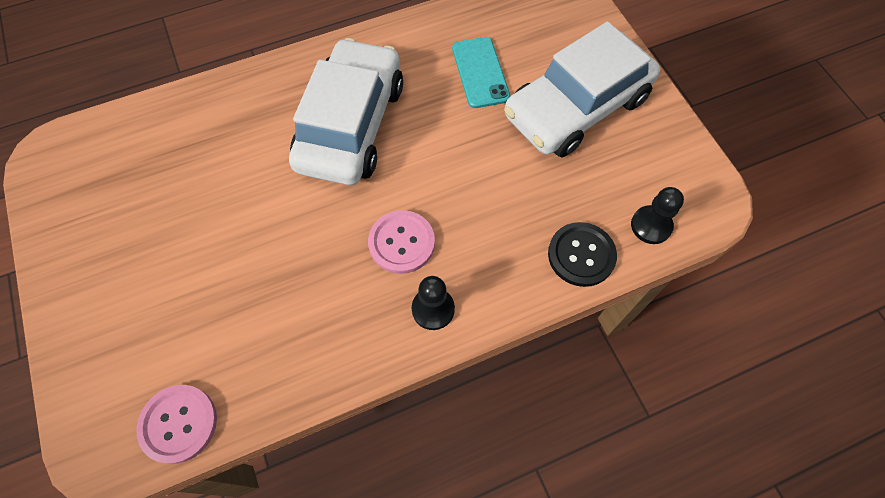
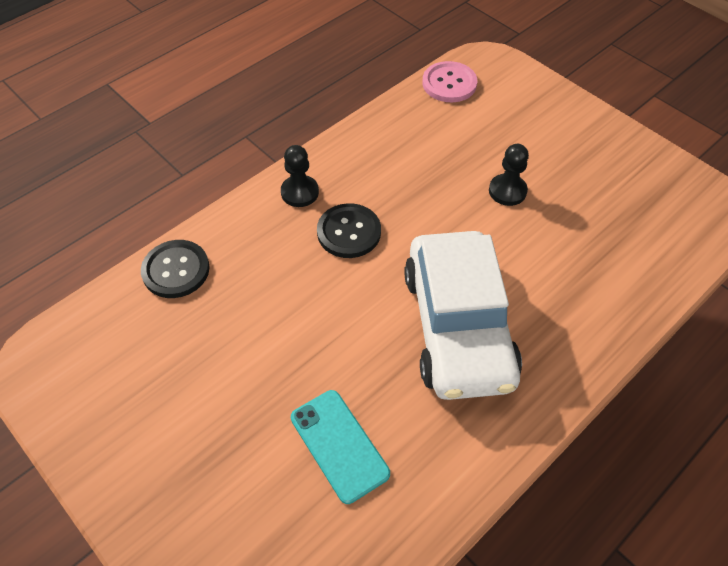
camera: 160 degrees right, 10 degrees down
(401, 243) = (349, 232): pink button -> black button
(577, 107) = (204, 434): white car -> none
(651, 225) = (106, 318): black pawn -> black pawn (507, 191)

